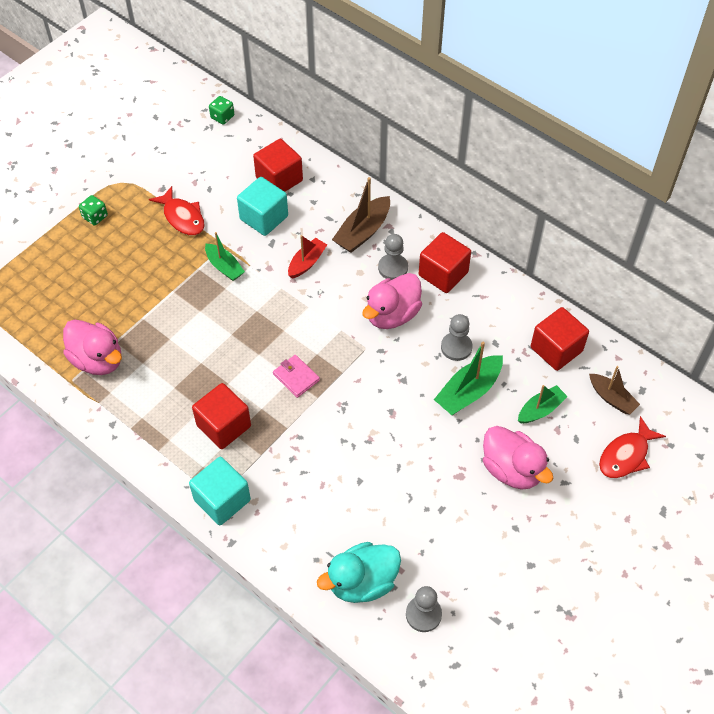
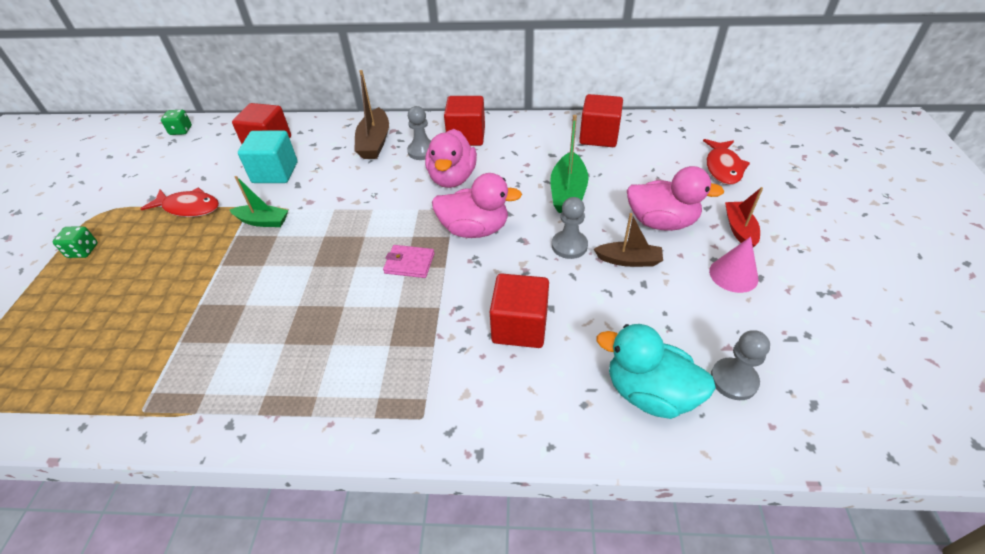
camera: 35 degrees left, 10 degrees down
(98, 360) = (166, 371): pink duck -> pink duck (474, 229)
(222, 500) = (429, 416): turquoise cube -> none
(224, 426) = (370, 345): red cube -> red cube (519, 326)
(307, 263) = (343, 182): red boat -> red boat (739, 230)
(362, 582) = (649, 393): turquoise duck -> turquoise duck turned 90 degrees clockwise
(456, 347) = (526, 172): grey pawn -> grey pawn (569, 246)
(513, 549) = (733, 275): none -> pink cone
(540, 410) = (632, 174): green boat -> none
(611, 398) = (670, 142): brown boat -> brown boat (628, 260)

